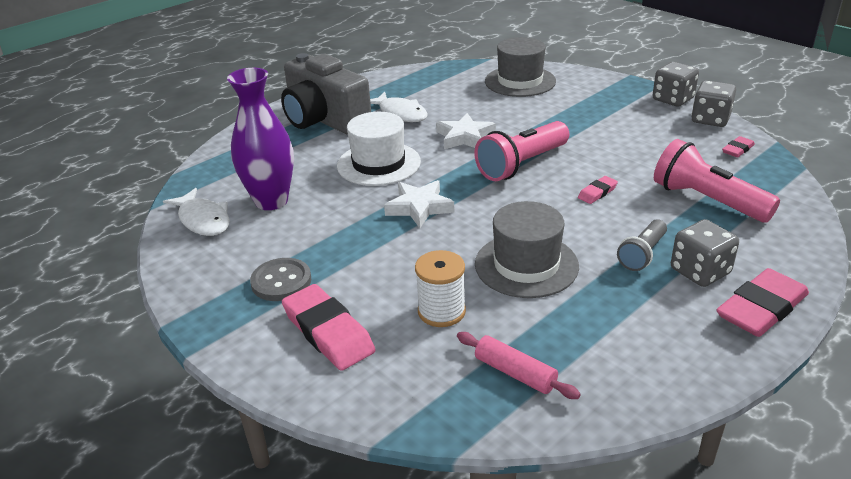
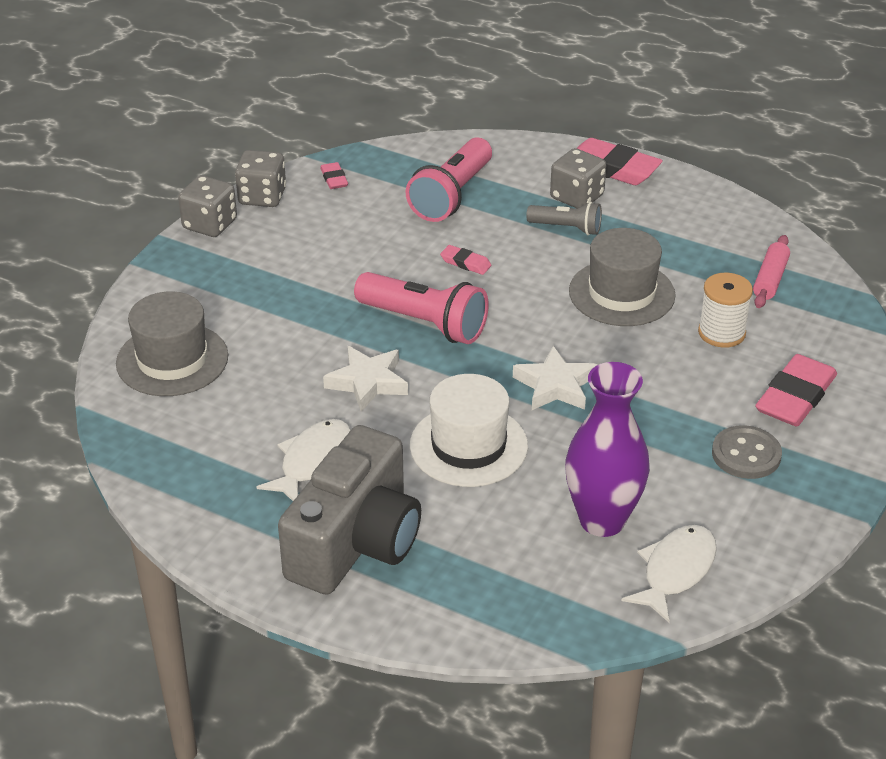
camera: 110 degrees left, 5 degrees up
(737, 149) = (334, 179): pink eraser -> pink eraser turned 45 degrees clockwise

